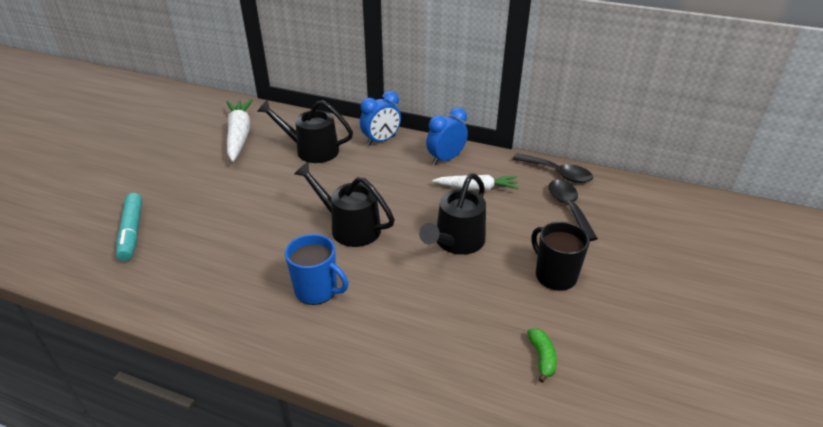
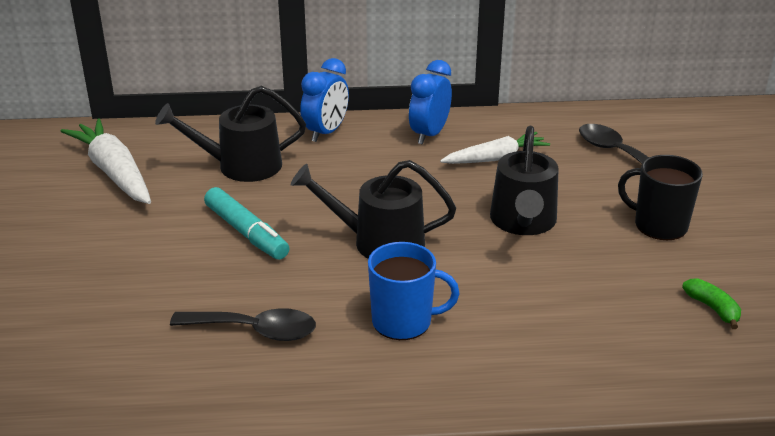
camera: 25 degrees left, 5 degrees down
(132, 232) = (72, 333): turquoise marker -> turquoise marker (246, 233)
(557, 173) = (573, 119): black spoon -> black spoon (255, 330)

